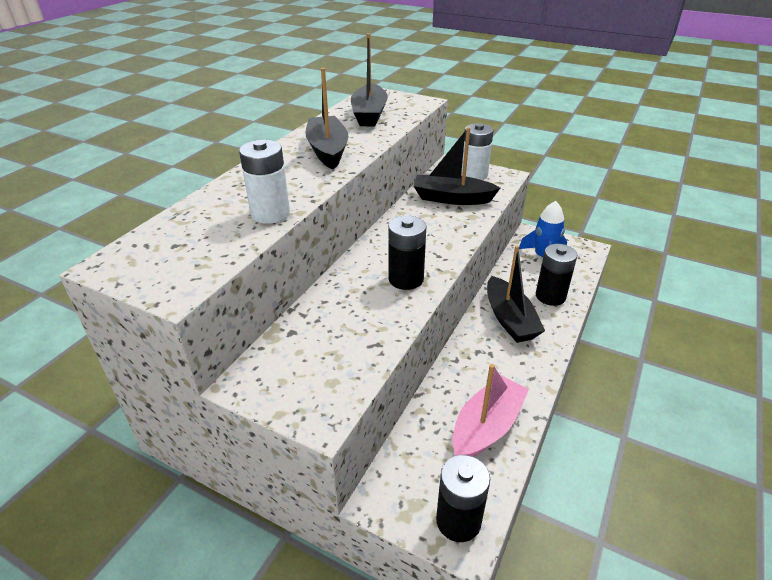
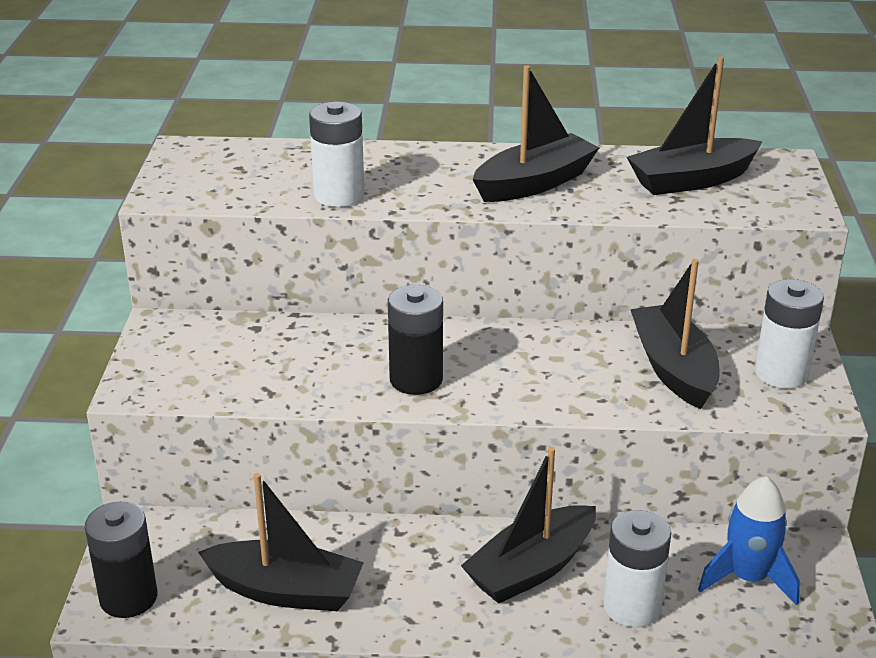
camera: 65 degrees right, 5 degrees down
(486, 427) = (286, 591): pink boat -> black boat
(550, 296) = (632, 607): black battery -> white battery

